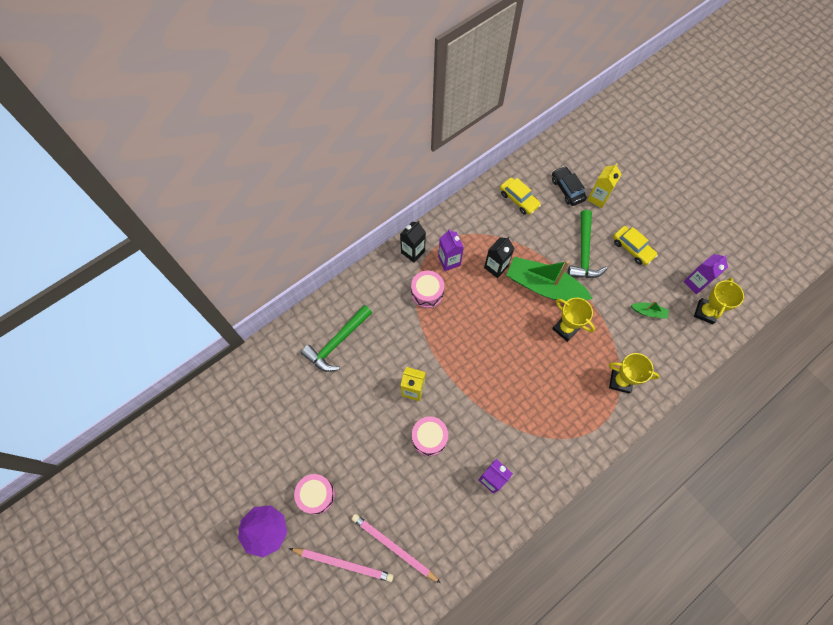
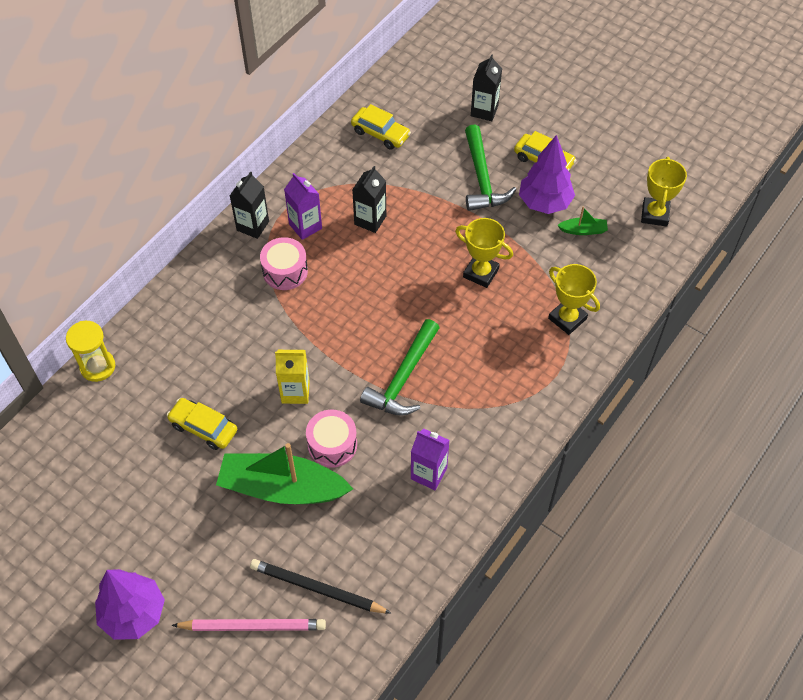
camera: 15 degrees left, 10 degrees down
(284, 335) = (98, 367): none -> yellow hourglass
(316, 495) = (194, 552): pink drum -> none
(337, 342) = (175, 358): green hammer -> green hammer (403, 378)
(344, 401) = (203, 428): none -> yellow car
(394, 547) = (317, 588): pink pencil -> black pencil
(544, 286) = (439, 229): green boat -> green boat (282, 488)
(567, 189) = (441, 108): black car -> none
(598, 198) = (484, 111): yellow carton -> black carton
(620, 381) = (567, 318): yellow trophy -> yellow trophy turned 45 degrees clockwise
(625, 283) = (544, 203): none -> purple tree
(695, 283) = (634, 183): purple carton -> none

